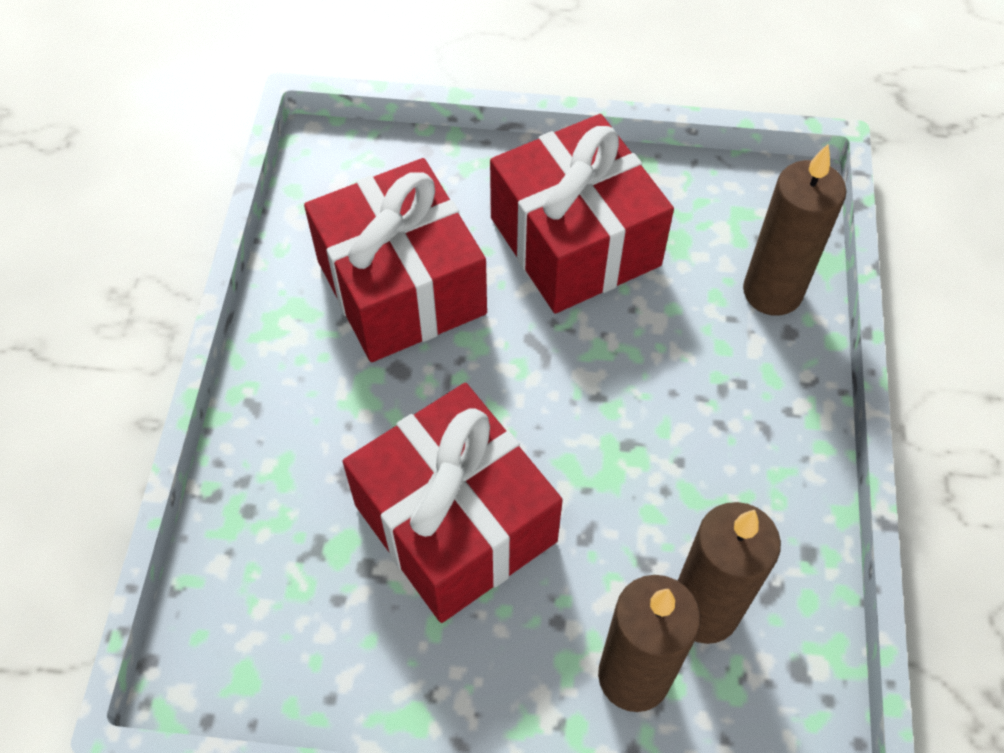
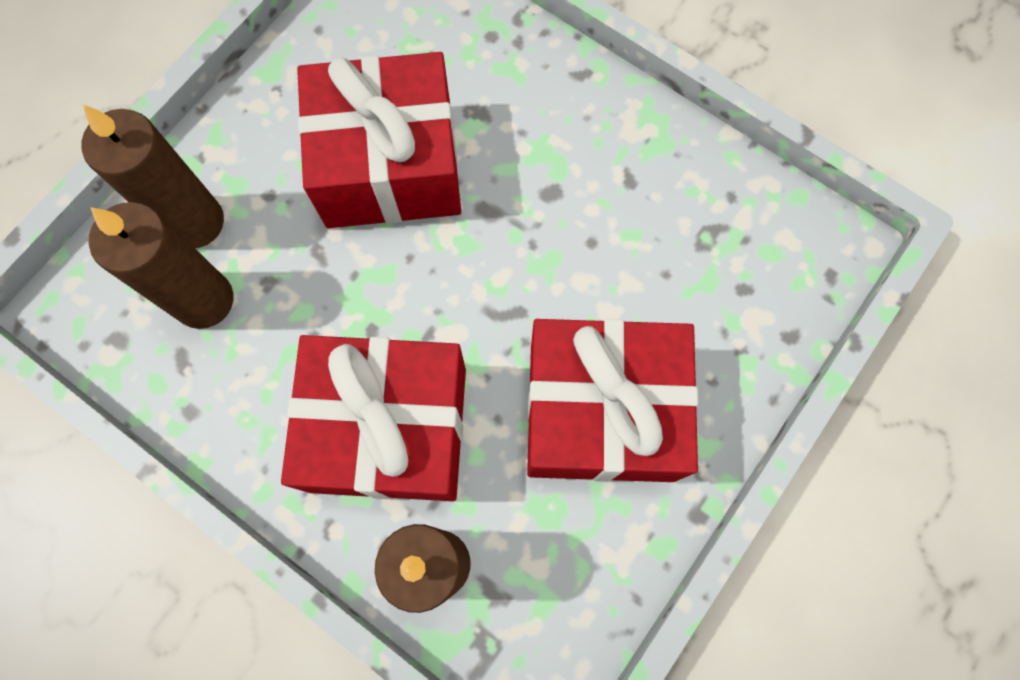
camera: 120 degrees right, 15 degrees up
(401, 287) = (635, 234): red gift -> red gift (388, 429)

